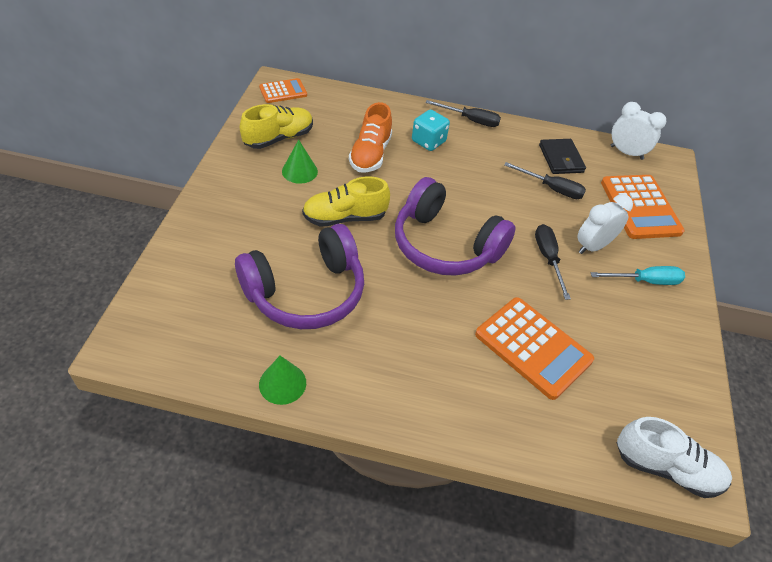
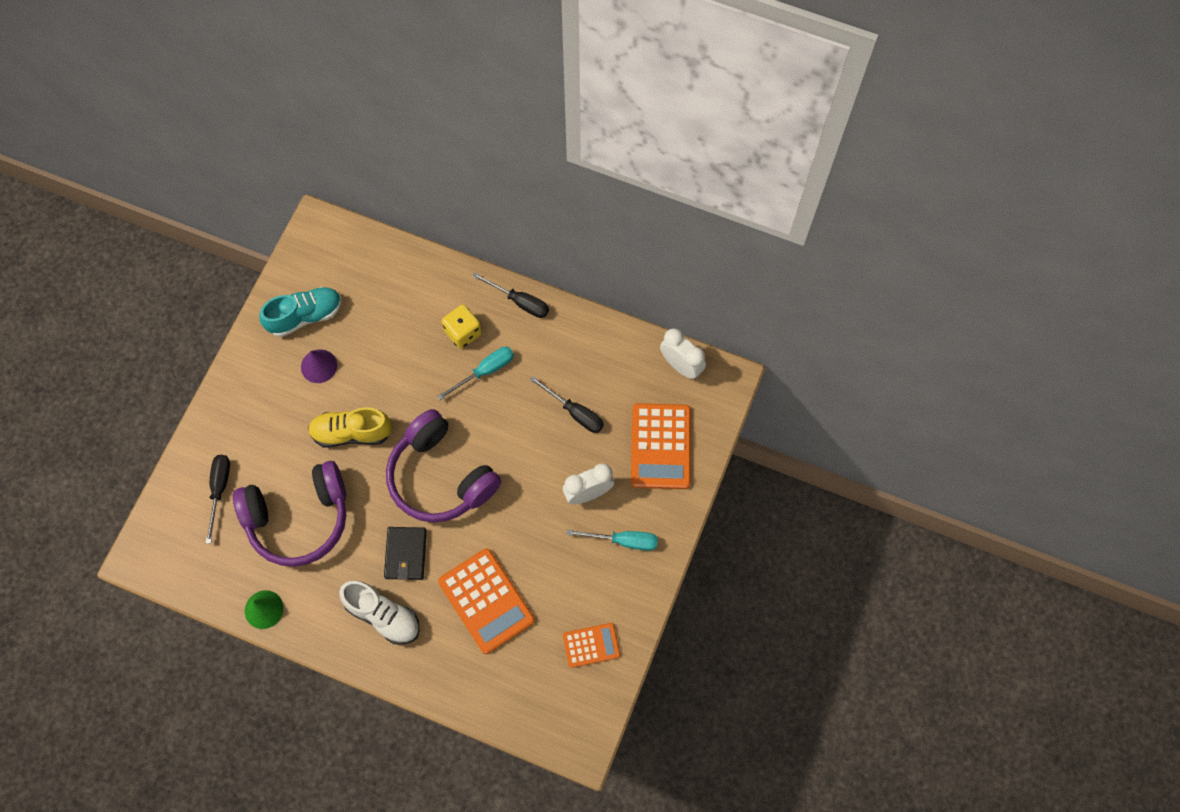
camera: 15 degrees right, 20 degrees up
(278, 138) = (305, 316): yellow shoe -> turquoise shoe
(283, 91) = (321, 241): orange calculator -> orange calculator (591, 645)
(299, 171) = (319, 366): green cone -> purple cone
(370, 154) = (396, 347): orange shoe -> none
(428, 141) = (463, 332): turquoise dice -> yellow dice
(458, 166) = (485, 371): none -> turquoise screwdriver
(548, 258) = (537, 503): black screwdriver -> black screwdriver (219, 490)
(561, 159) = (601, 369): black wallet -> black wallet (406, 554)
(666, 468) = (556, 727): white shoe -> white shoe (383, 615)

